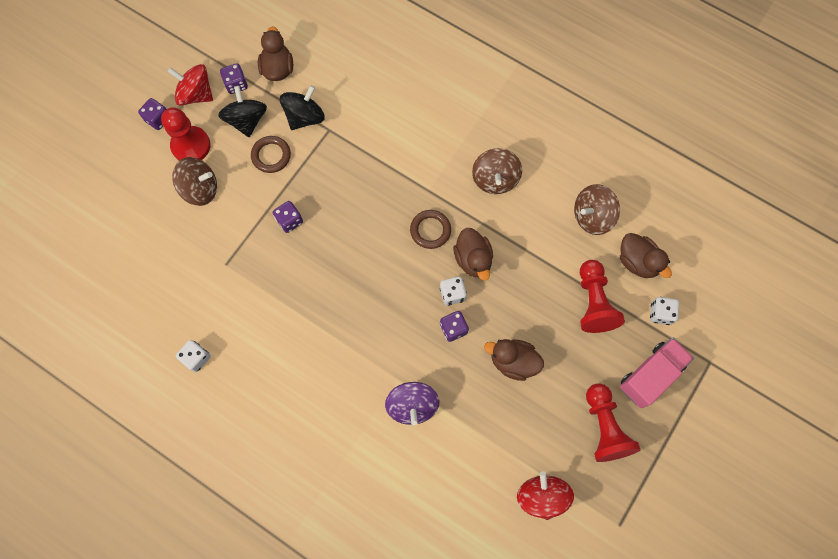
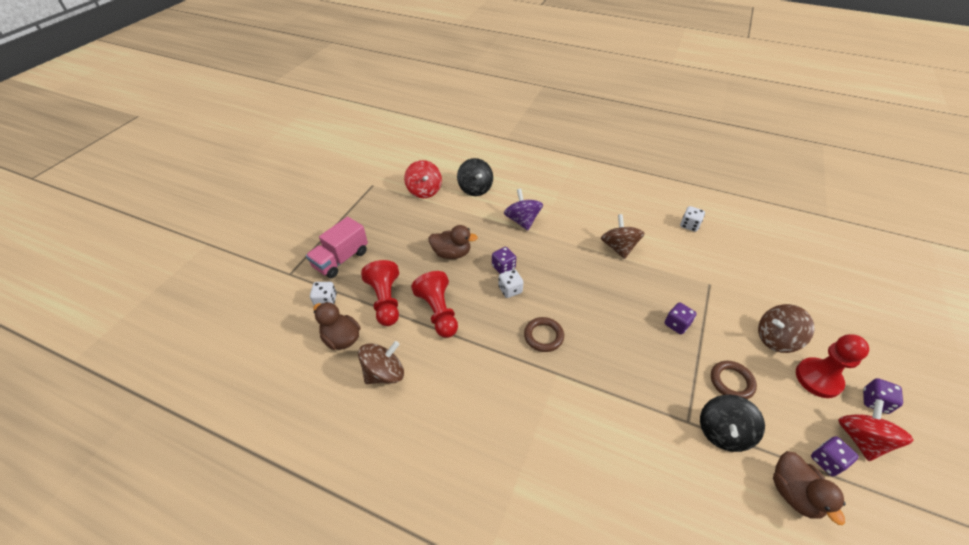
camera: 170 degrees right, 25 degrees down
(196, 94) = (860, 439): red spinning top -> red spinning top turned 90 degrees counterclockwise
(247, 120) = (782, 416): black spinning top -> black spinning top (475, 188)
(473, 259) = (497, 318): brown duck -> none
(495, 179) = (490, 395): brown spinning top -> brown spinning top (618, 247)
(604, 427) = (380, 227): red pawn -> red pawn (438, 312)

